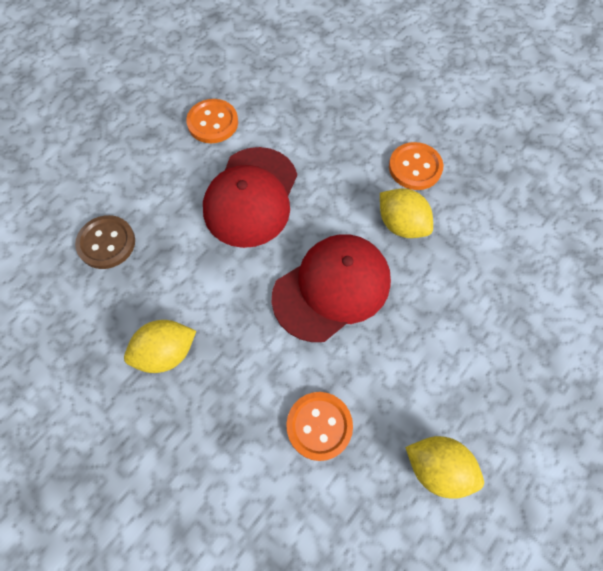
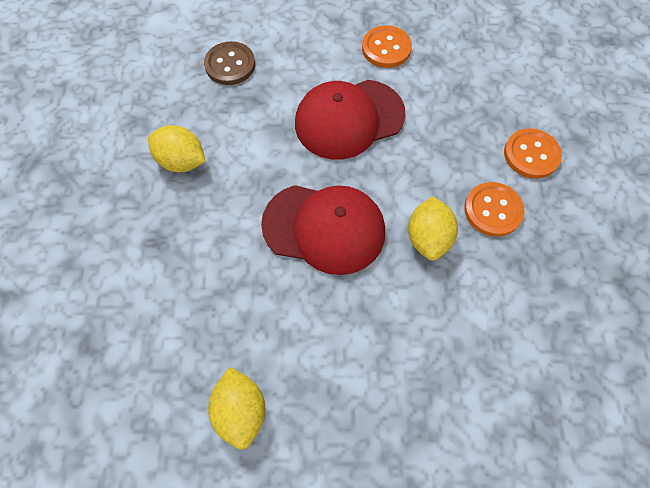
camera: 50 degrees right, 0 degrees up
(319, 426) = (207, 299): orange button -> orange button (531, 155)

